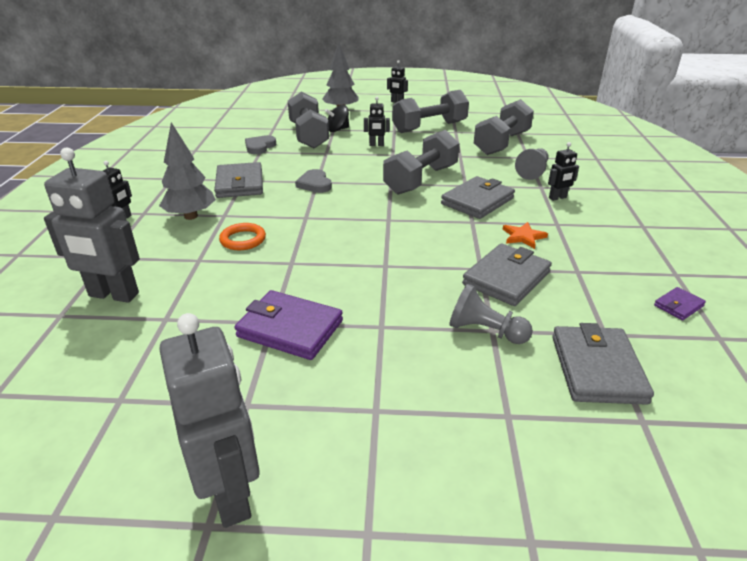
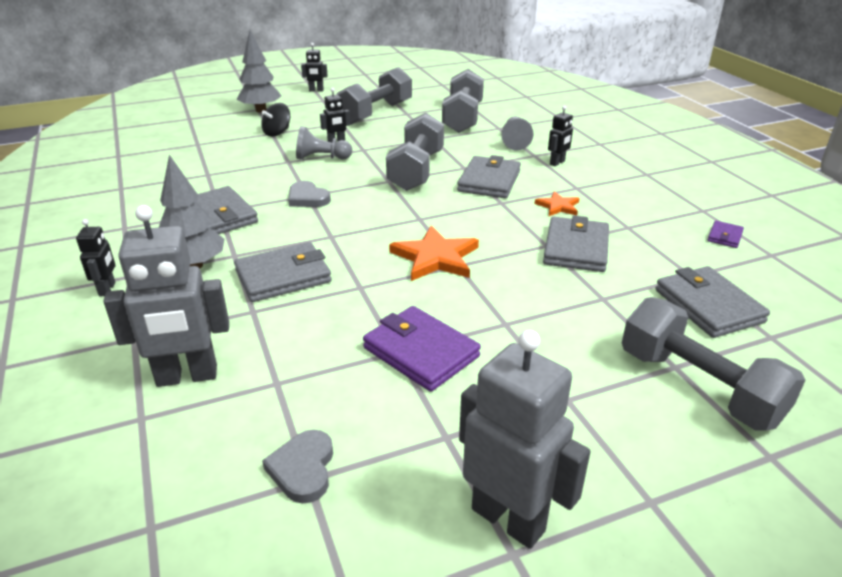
camera: 25 degrees left, 0 degrees up
(243, 240) = (283, 276): orange ring -> grey wallet
(259, 147) = (201, 169): grey heart -> grey heart (303, 469)
(290, 328) = (421, 352): purple wallet -> purple wallet turned 45 degrees clockwise
(308, 135) = (249, 145): grey dumbbell -> grey dumbbell (698, 386)
(372, 254) = (435, 257): none -> orange star
(485, 331) = (598, 301): grey pawn -> grey pawn (321, 158)

